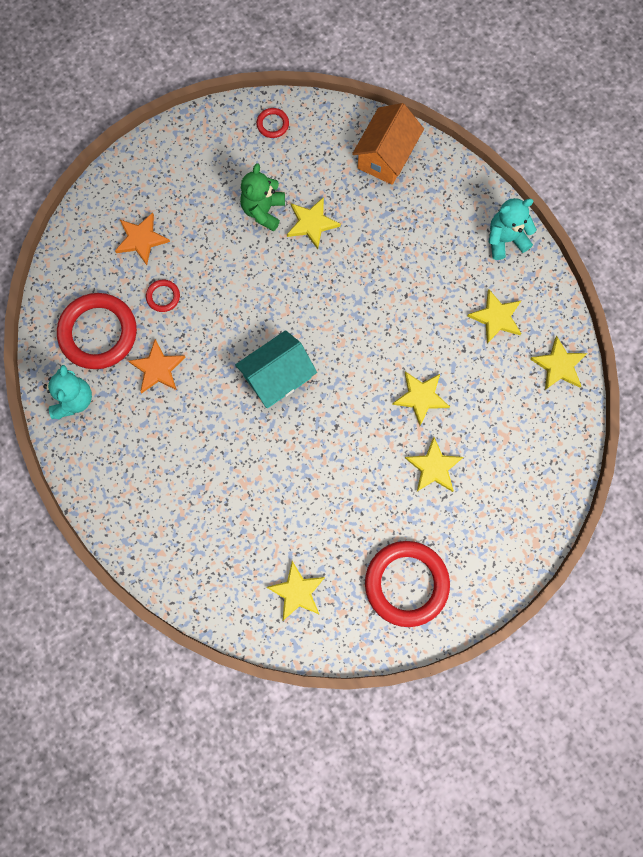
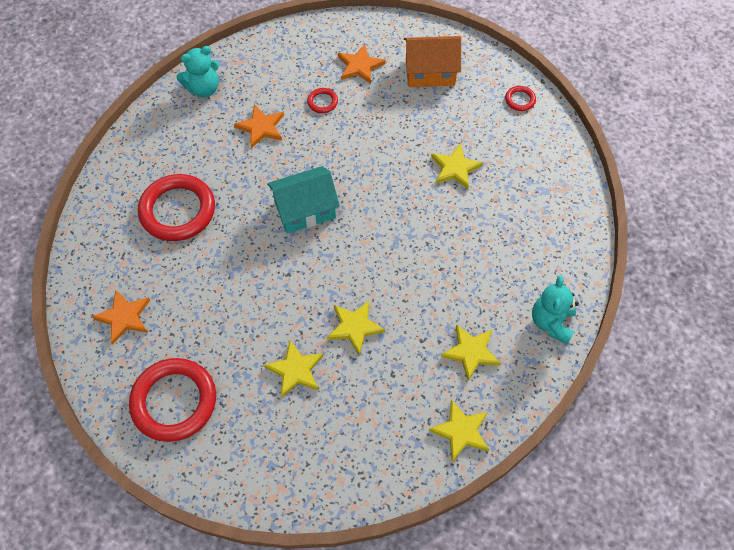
camera: 60 degrees right, 15 degrees down
(98, 333) = (266, 77): red ring -> red ring (177, 210)
(263, 210) = (441, 130): green teddy bear -> none
(277, 377) = (305, 210): turquoise house -> turquoise house turned 45 degrees counterclockwise
(297, 592) = (124, 317): yellow star -> orange star
(386, 156) = (556, 191): orange house -> orange house (430, 72)
(505, 239) = (551, 322): turquoise teddy bear -> turquoise teddy bear turned 120 degrees counterclockwise

